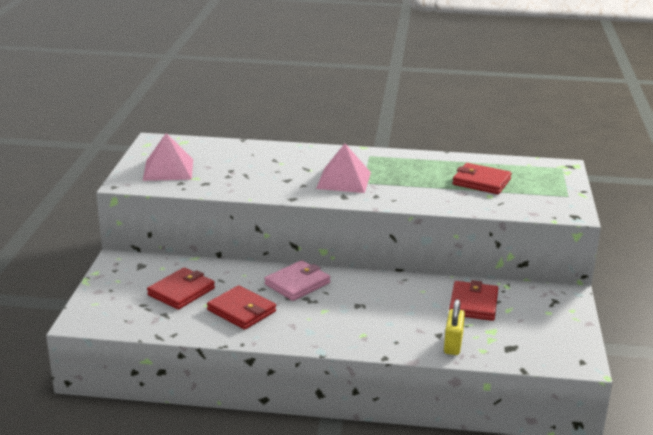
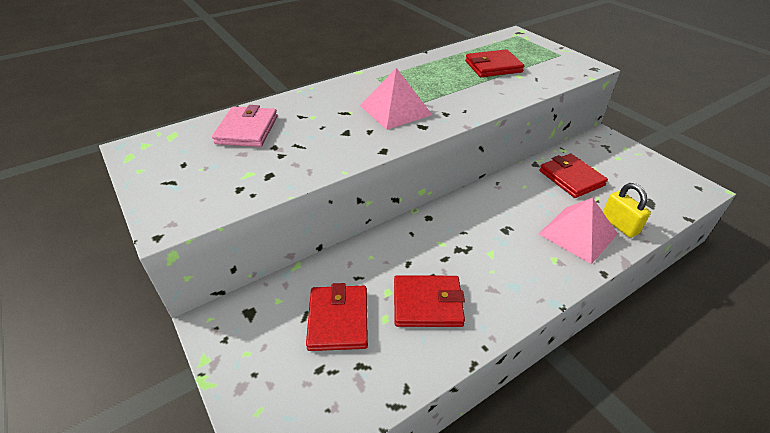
camera: 40 degrees left, 15 degrees up
(168, 169) = (200, 178): pink pyramid -> pink pyramid (577, 233)
(297, 284) = (429, 237): pink wallet -> pink wallet (247, 130)

